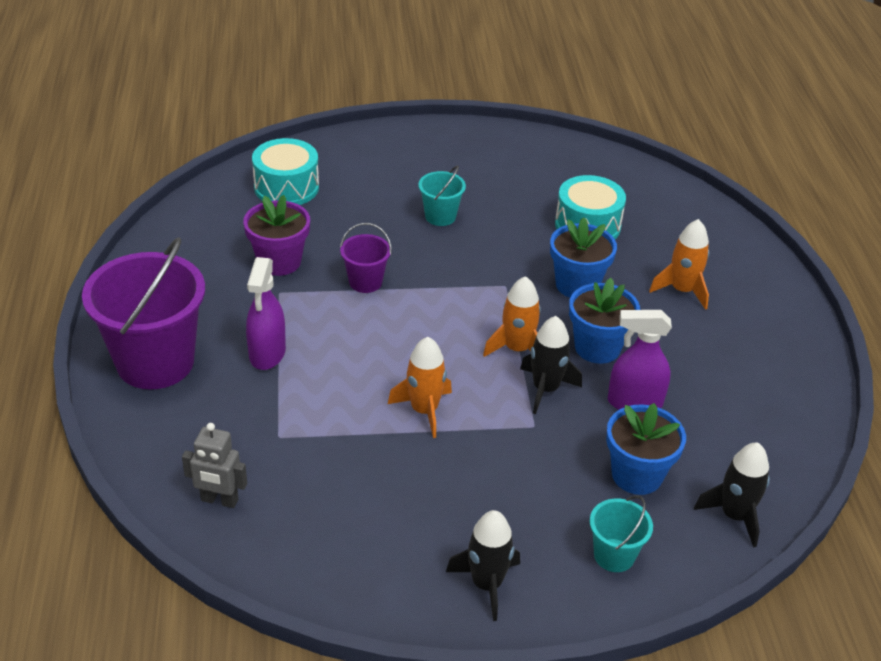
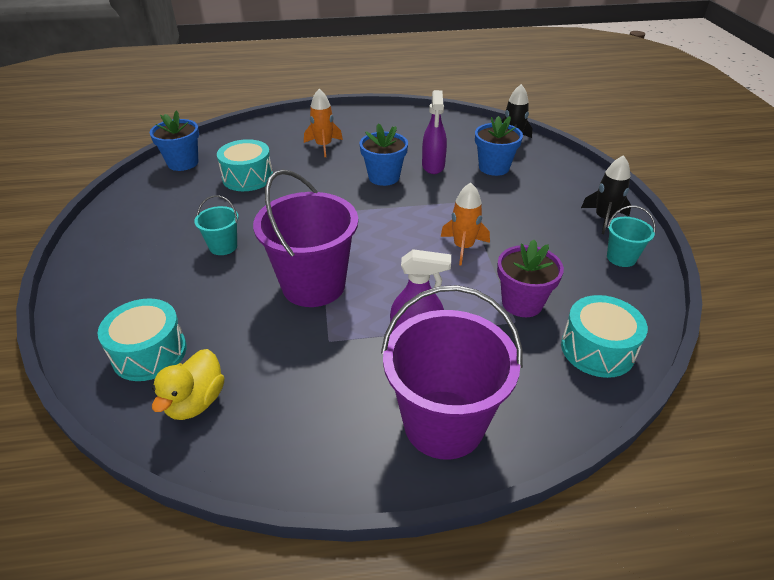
camera: 90 degrees left, 0 degrees up
(219, 500) = (597, 349): grey robot -> turquoise drum
(223, 218) = (196, 402): none -> yellow duck
(279, 262) = (281, 345): purple flower pot -> purple flower pot (522, 303)
(365, 282) = (313, 285): purple bucket -> purple bucket, size x2.12
(517, 349) = (390, 208): orange rocket -> none
(545, 389) = (428, 197): black rocket -> none
(577, 285) = (318, 183): blue flower pot -> blue flower pot (183, 163)
(614, 555) = (558, 176): turquoise bucket -> turquoise bucket (621, 258)

